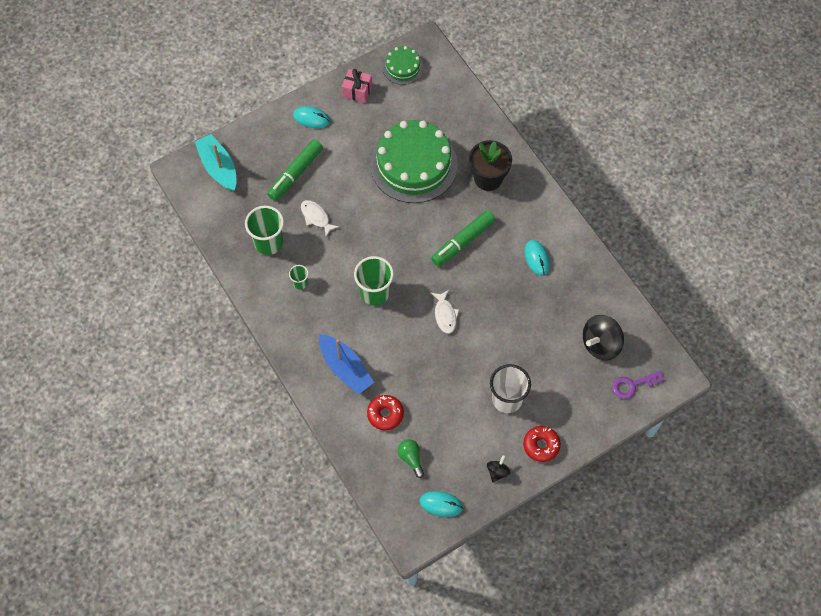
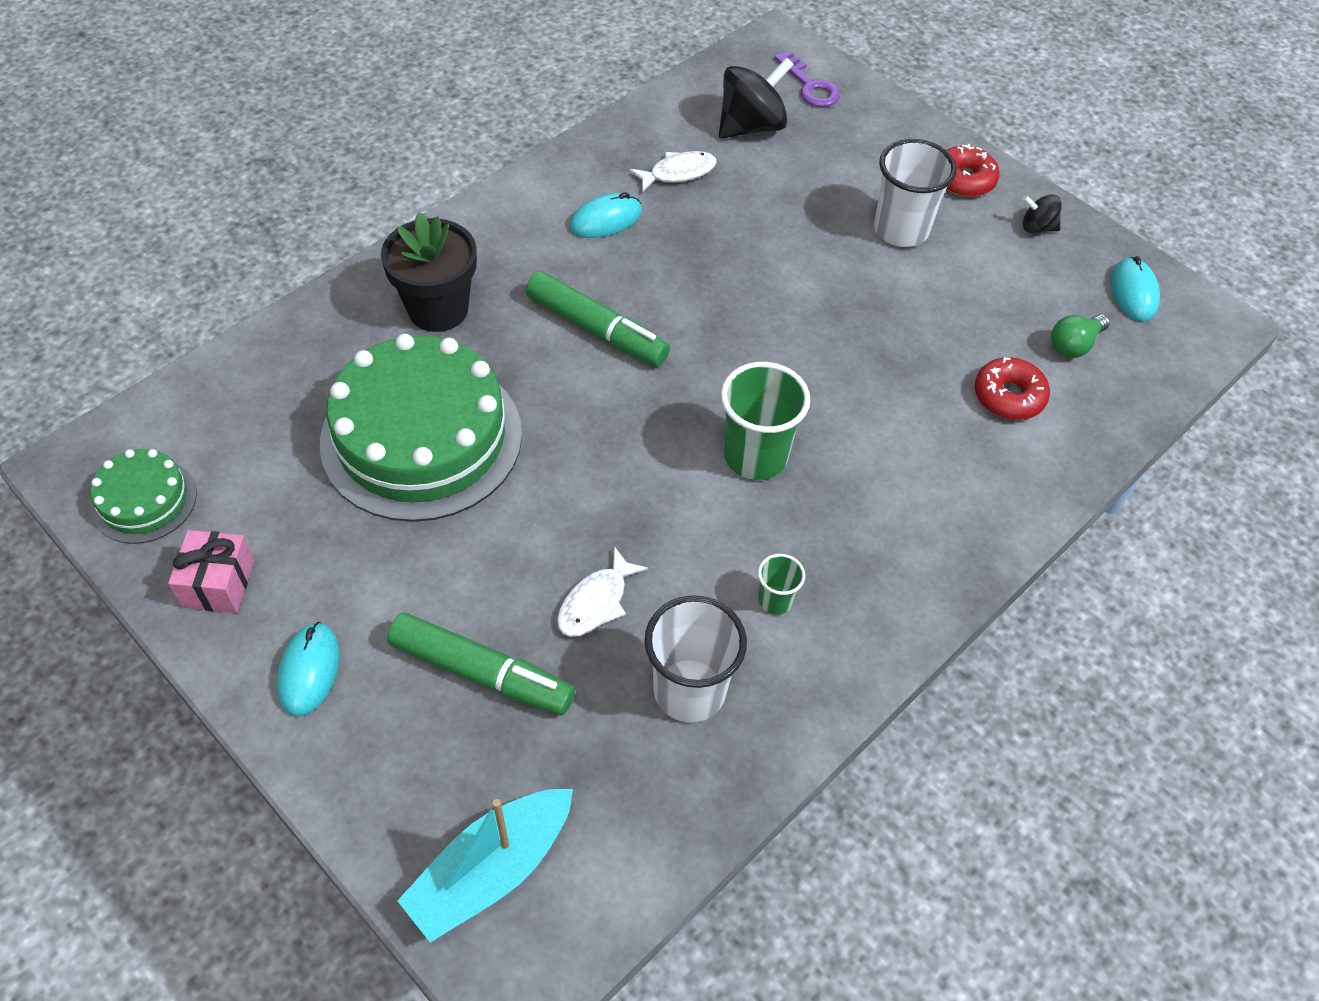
camera: 105 degrees left, 10 degrees down
(268, 243) = (689, 691): green cup -> white cup
(345, 368) = (943, 477): blue boat -> none
(445, 315) = (767, 335): white fish -> white fish (678, 173)
(600, 344) = (751, 126): black spinning top -> black spinning top turned 75 degrees counterclockwise

